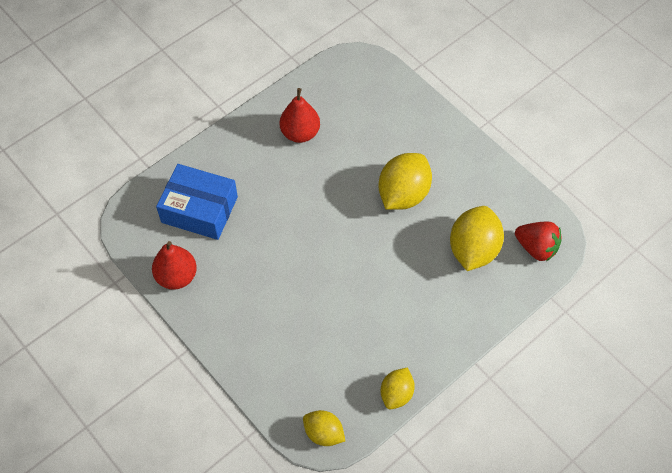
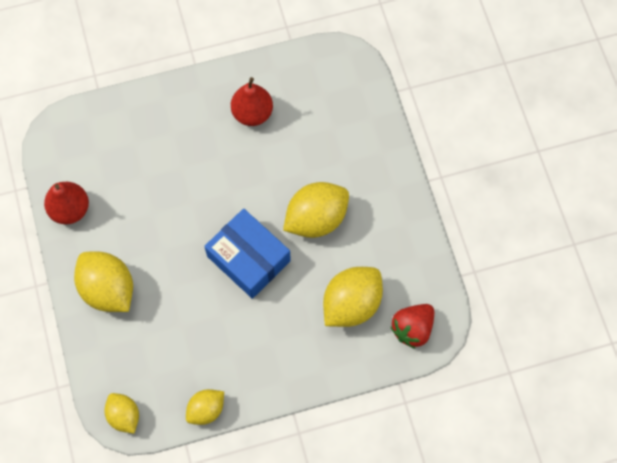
camera: 25 degrees right, 10 degrees up
(199, 210) = (121, 152): blue box -> blue box (248, 258)
(249, 329) = (108, 289): none -> yellow lemon
(536, 248) = (412, 328): red strawberry -> red strawberry turned 75 degrees clockwise

